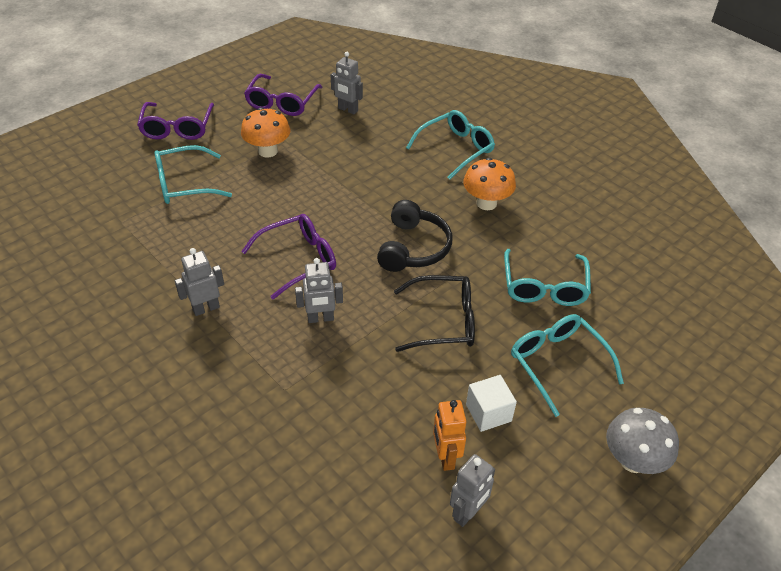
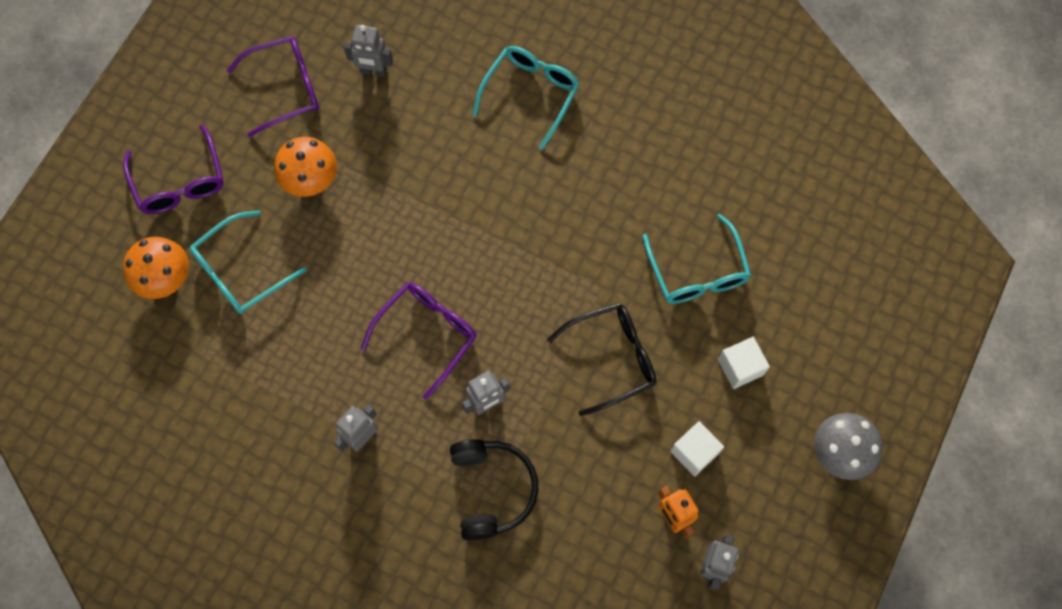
camera: 20 degrees left, 25 degrees up
(282, 103) = (286, 88): purple glasses -> purple glasses turned 105 degrees counterclockwise
(413, 248) = (542, 269): black headphones -> black headphones (492, 489)
(486, 203) = (596, 171): orange mushroom -> orange mushroom (166, 279)
(557, 363) = (740, 367): turquoise glasses -> white cube

